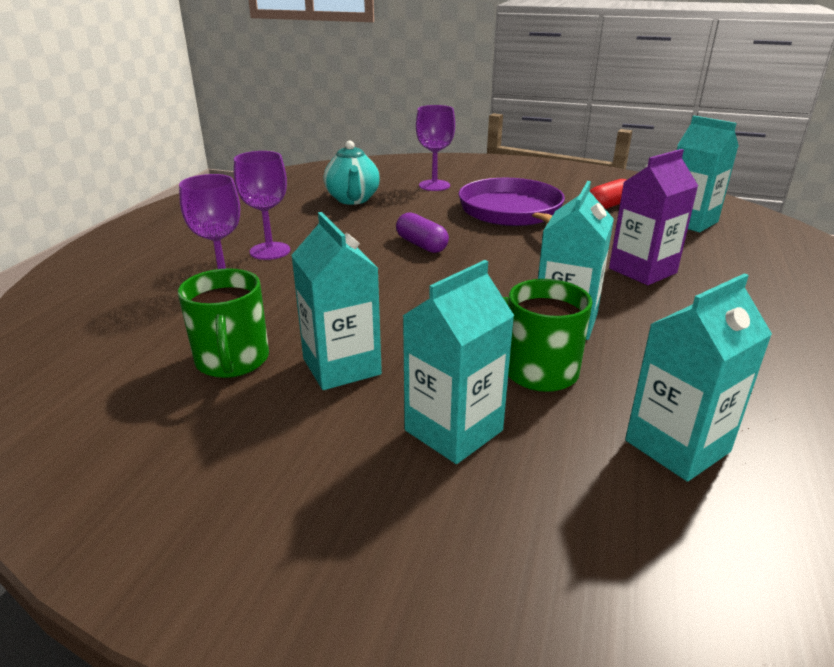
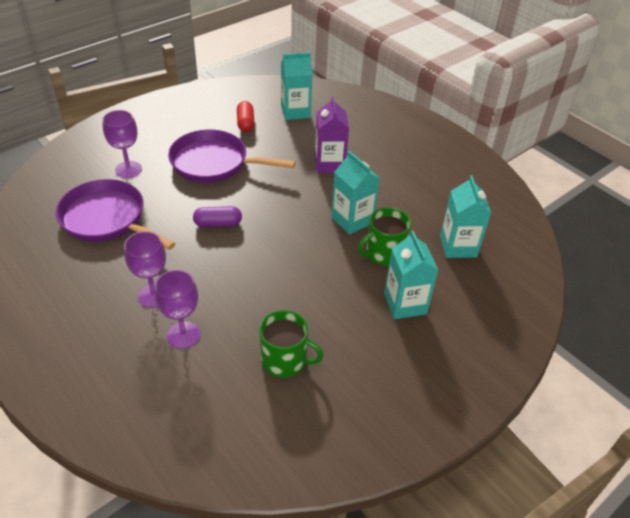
camera: 60 degrees left, 15 degrees up
(341, 366) = (326, 318): turquoise carton -> none
(353, 199) = (107, 219): turquoise teapot -> purple pan

